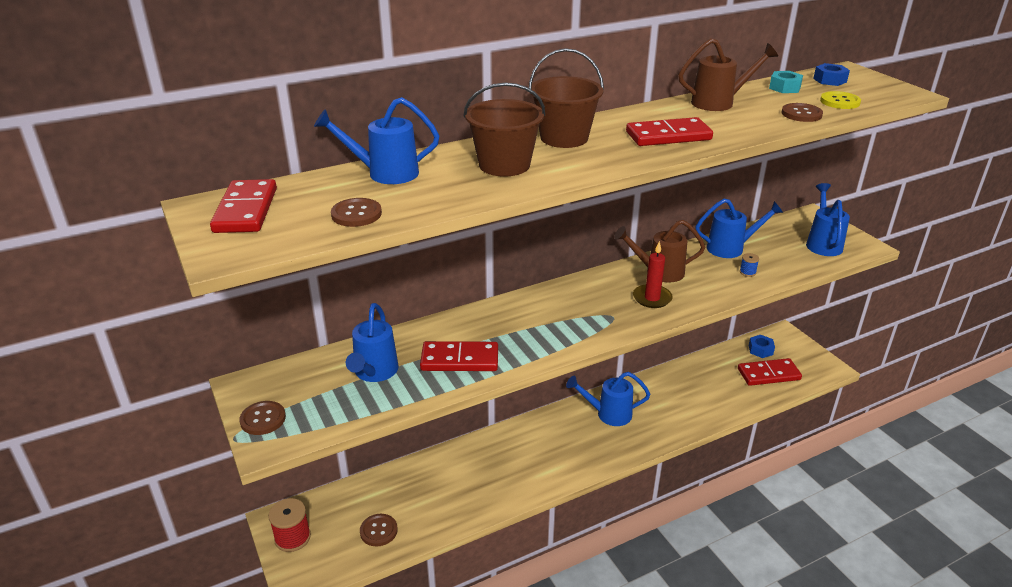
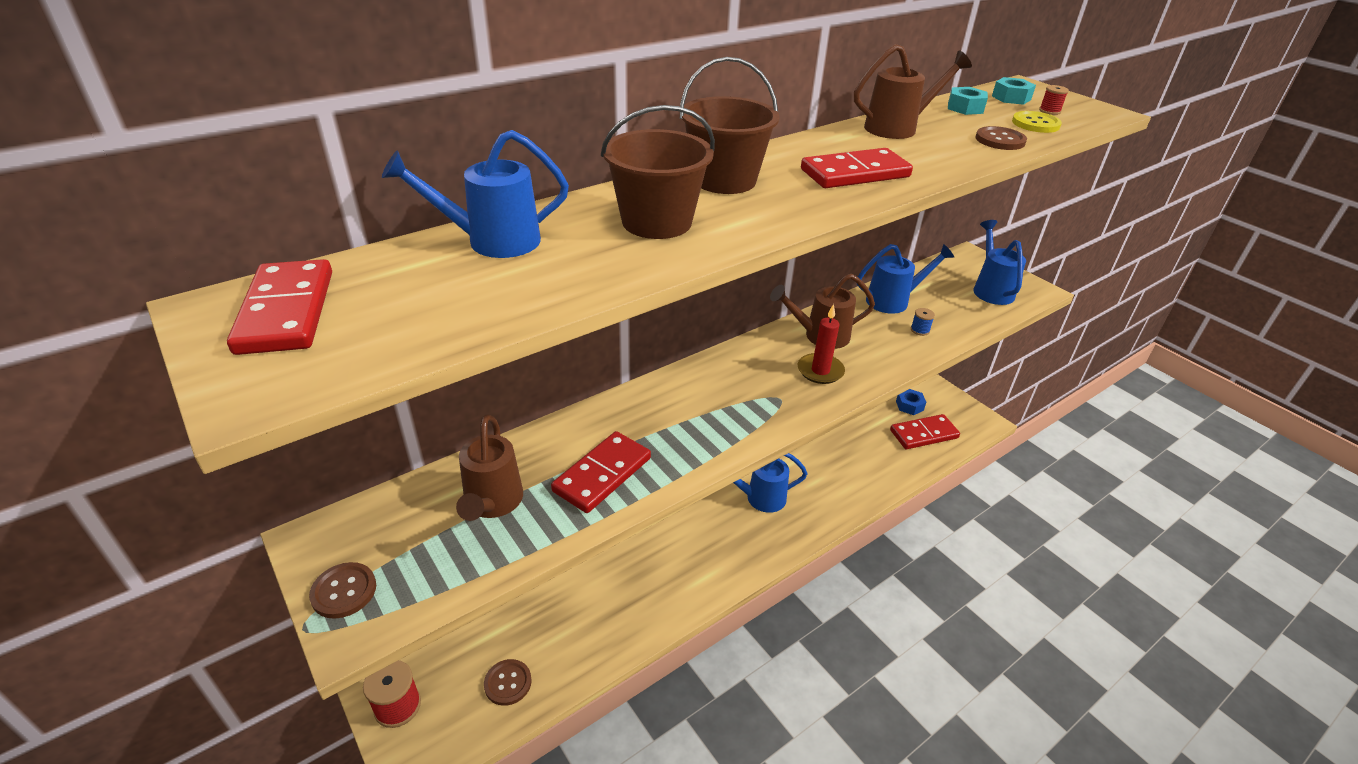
camera: 10 degrees left, 5 degrees up
(356, 214) = (460, 309): brown button -> none
(374, 372) = (492, 503): blue watering can -> brown watering can
(460, 359) = (602, 474): red domino -> red domino turned 45 degrees counterclockwise
(829, 80) = (1011, 98): blue nut -> turquoise nut
(858, 91) = (1049, 111): none -> red spool

